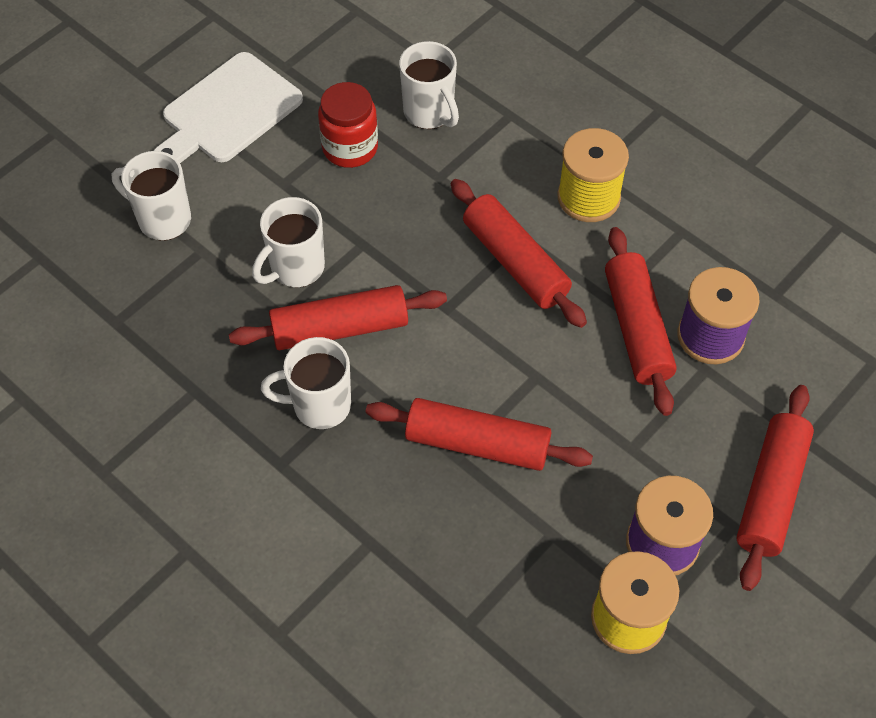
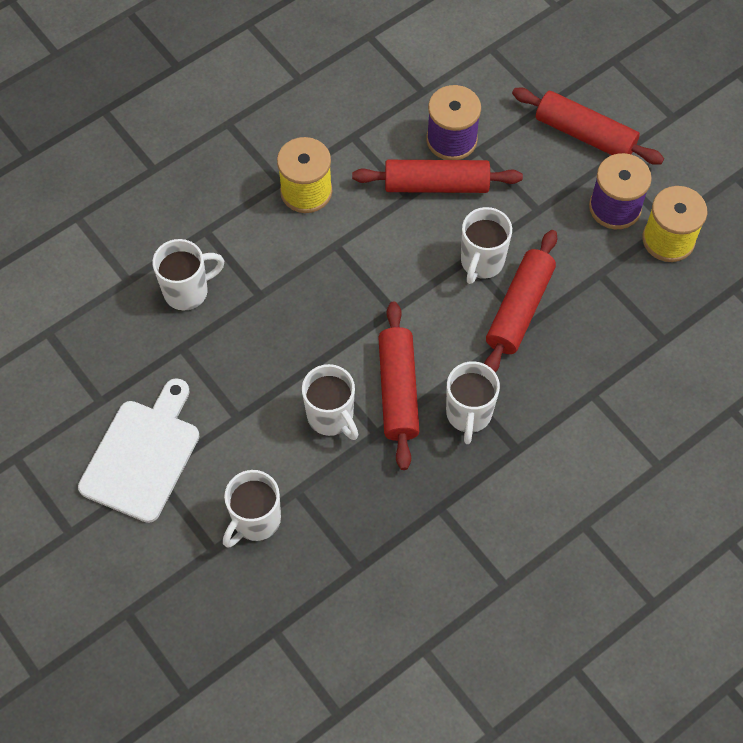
camera: 80 degrees left, 5 degrees up
(227, 112) = (143, 455): white cutting board -> white cutting board turned 120 degrees counterclockwise
(350, 148) = (211, 359): red jar -> none
(515, 262) = (358, 254): red rolling pin -> none
(535, 393) = (481, 262): none -> white mug

